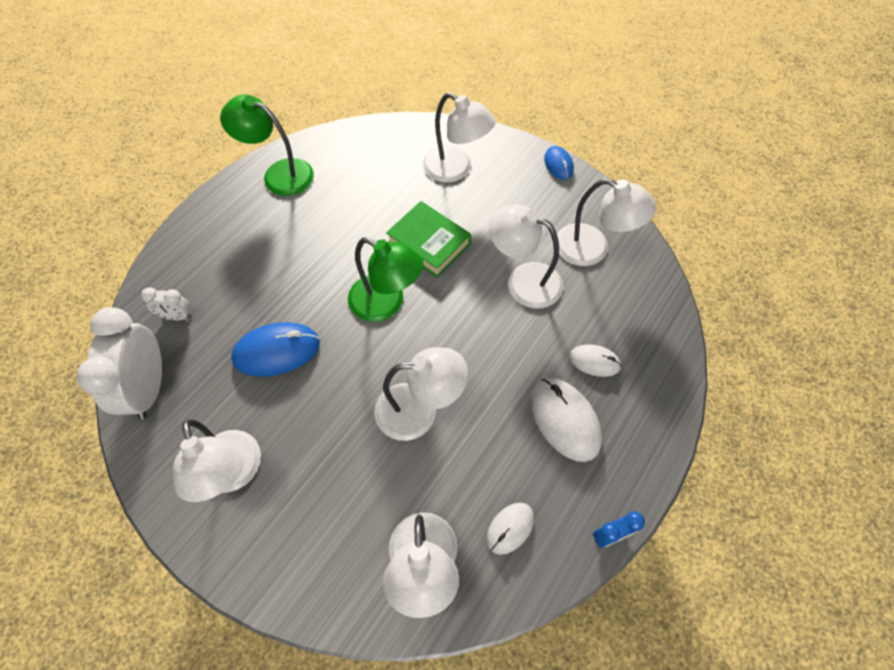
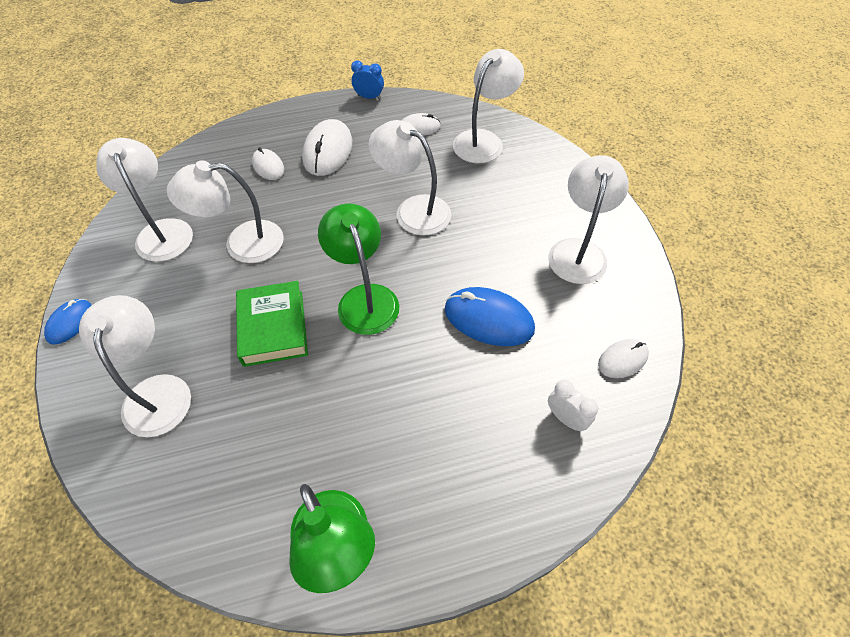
camera: 140 degrees left, 5 degrees down
(149, 388) = (622, 359): white clock -> white mouse
(523, 281) = (242, 243): white lamp -> white lamp turned 105 degrees clockwise

